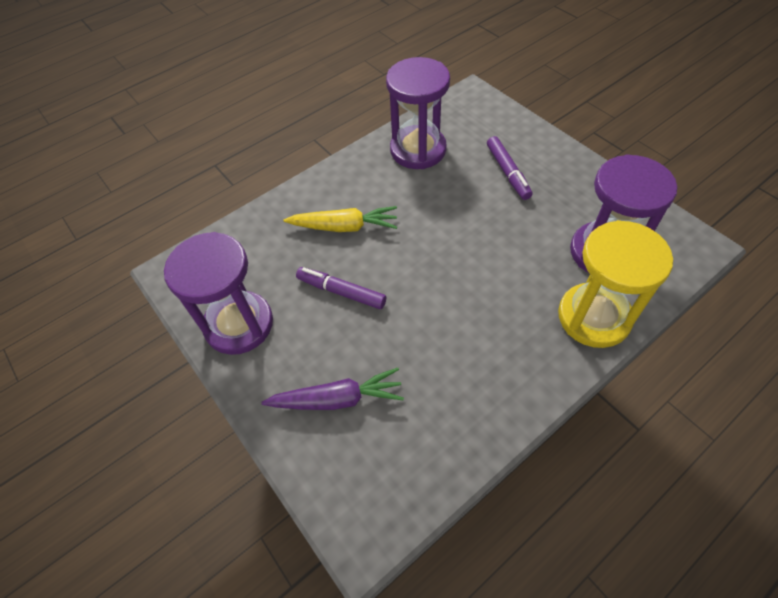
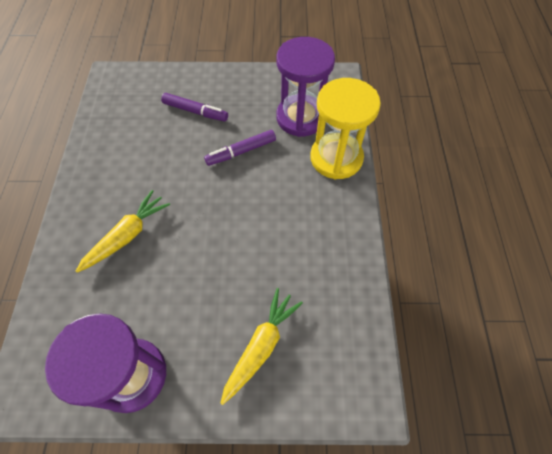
camera: 55 degrees left, 5 degrees up
(337, 399) = (261, 346): purple carrot -> yellow carrot
(341, 292) = (179, 279): purple marker -> purple marker (241, 152)
(418, 150) = (117, 141): purple hourglass -> none

